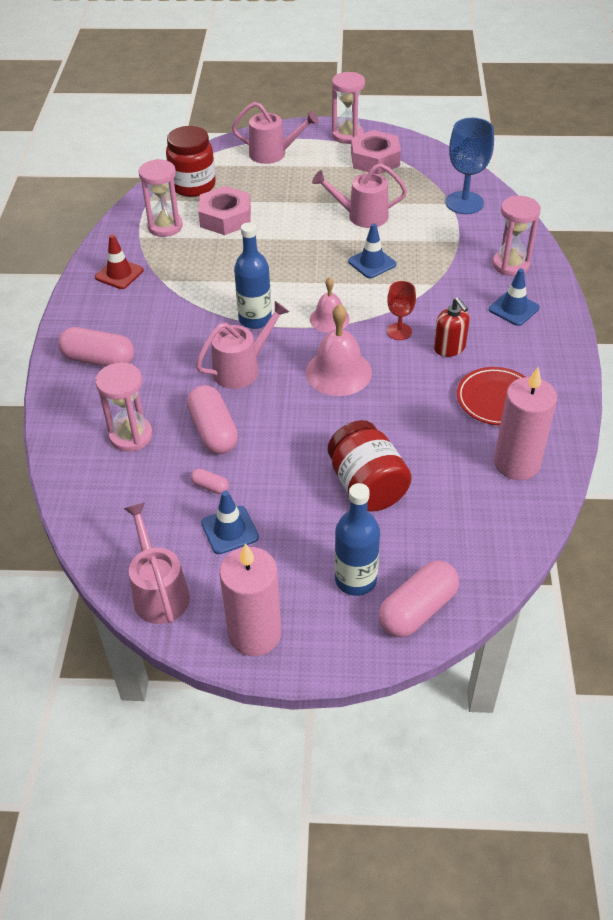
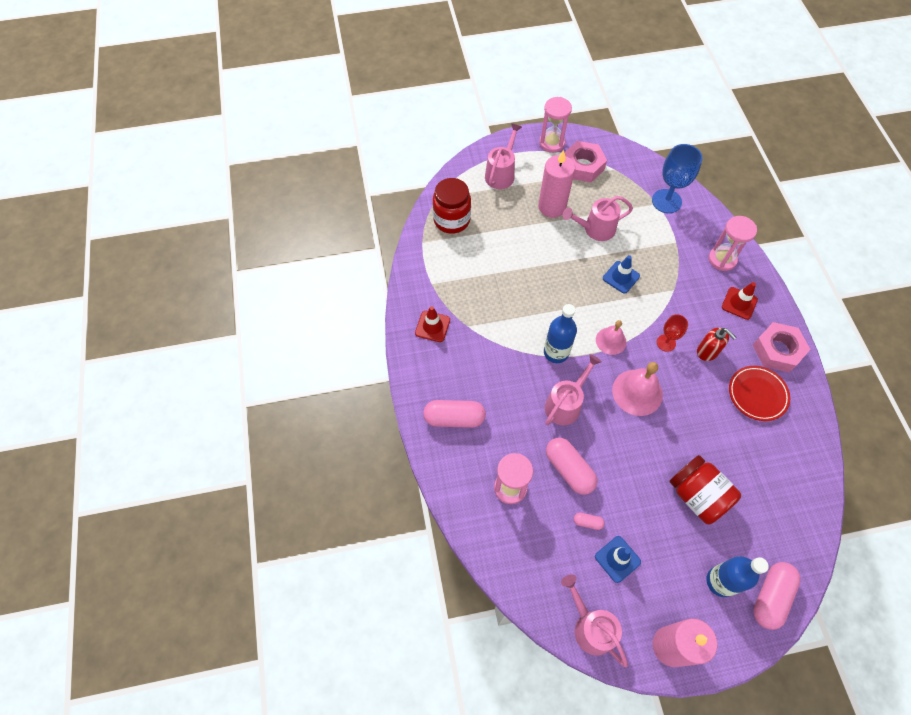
camera: 15 degrees left, 15 degrees up
(165, 226) = (447, 269): pink hourglass -> none
(225, 217) = (491, 250): pink nut -> pink nut (777, 350)
(273, 154) = (501, 173): pink watering can -> pink watering can turned 60 degrees counterclockwise
(513, 309) = (739, 303): blue traffic cone -> red traffic cone
(516, 463) = (791, 451): pink candle -> pink candle (552, 207)

